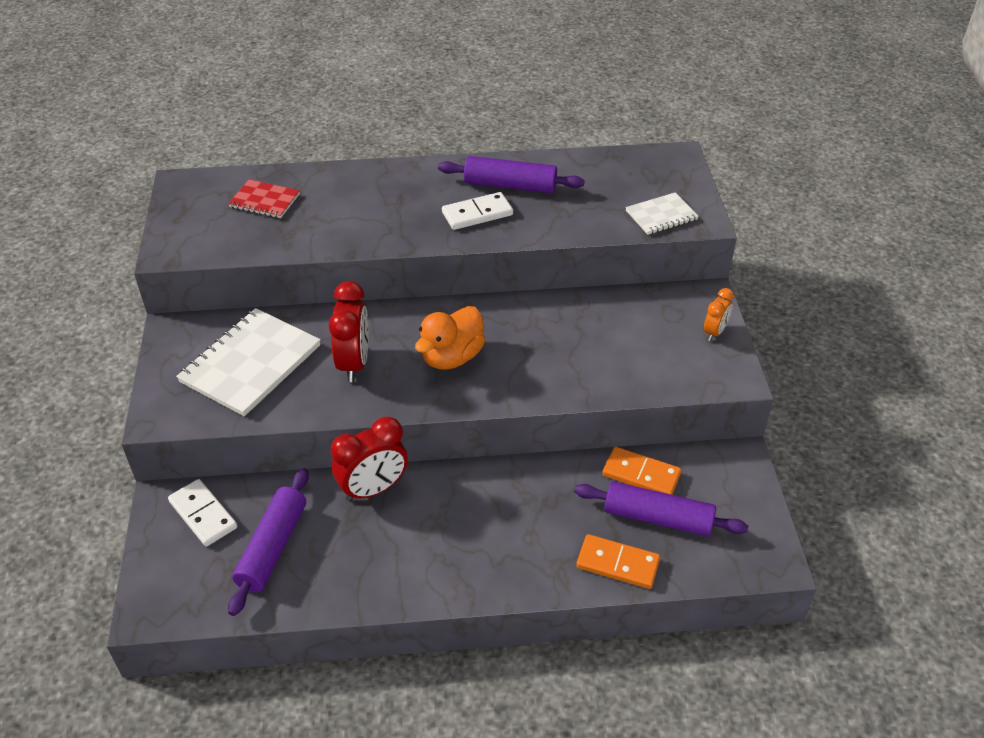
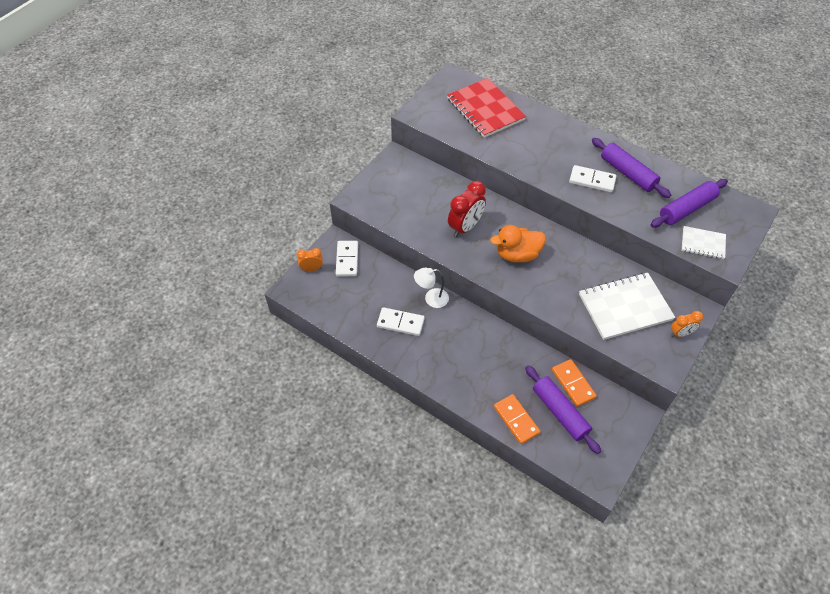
camera: 40 degrees right, 10 degrees up
(157, 561) = (312, 268): none -> orange clock
(250, 364) = (416, 197): white notebook -> white notebook (625, 307)
(264, 201) = (485, 109): red notebook -> red notebook, size x1.86
(273, 547) = (363, 296): purple rolling pin -> purple rolling pin (687, 209)
(358, 547) = (400, 323): none -> white domino
(373, 489) = (431, 299): red clock -> white lamp

